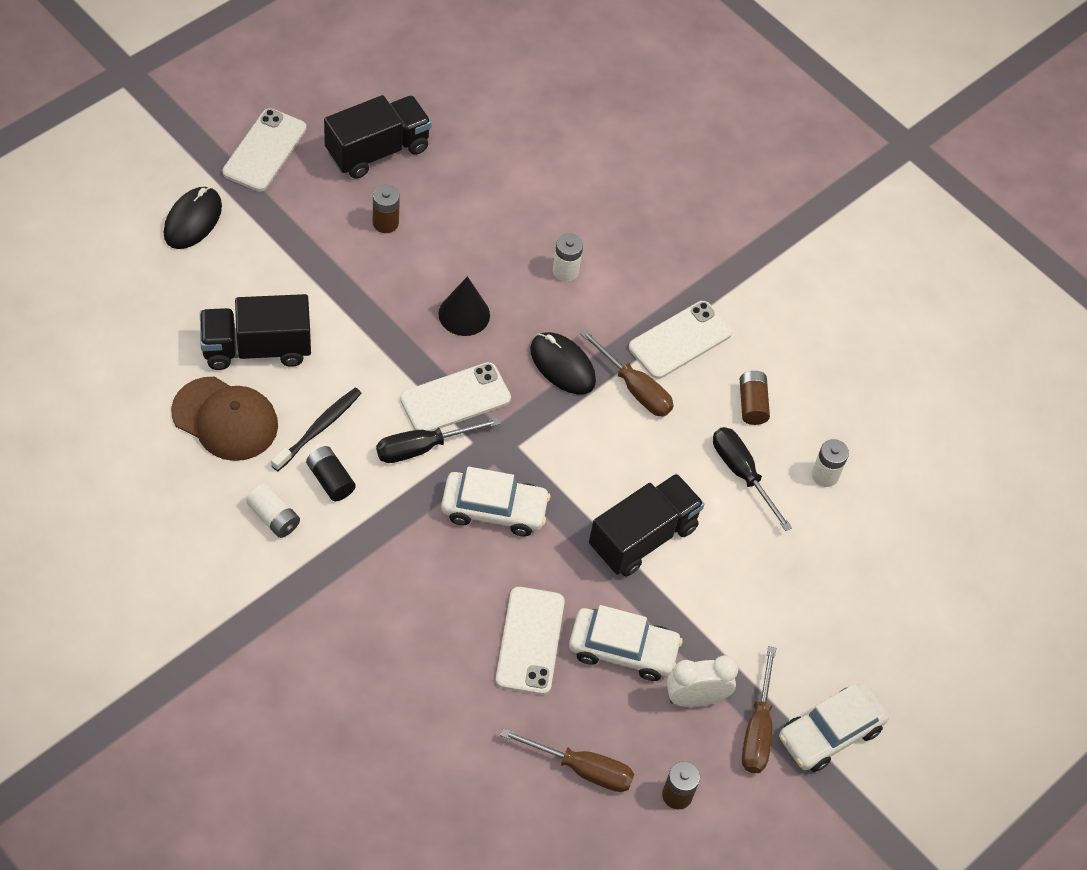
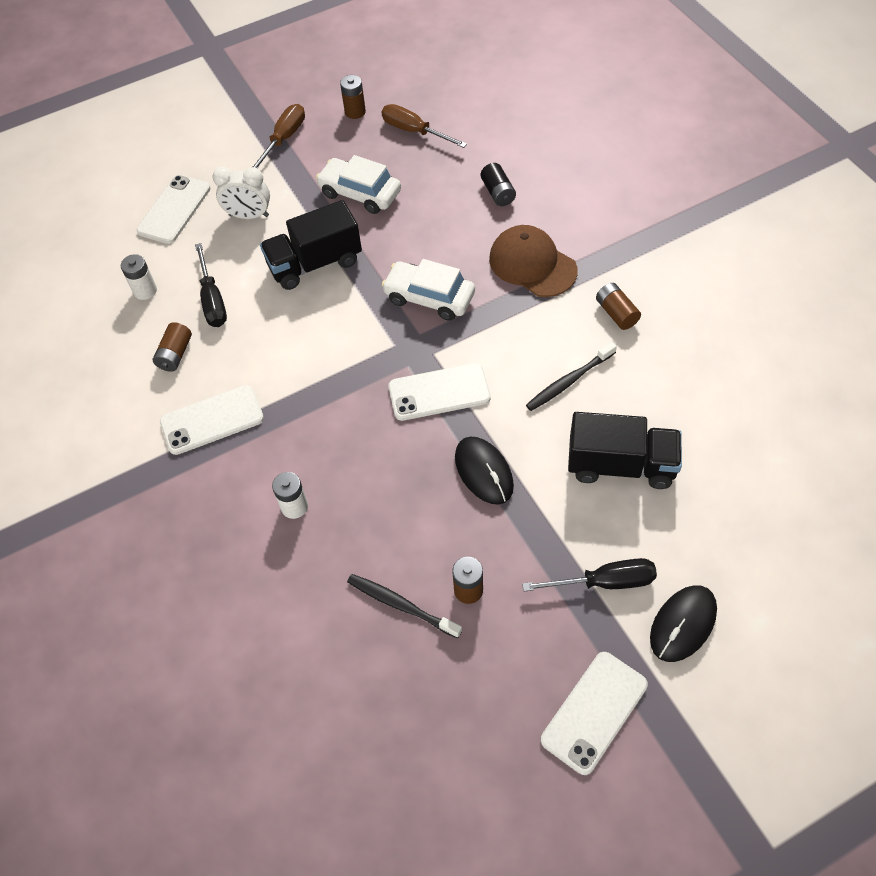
camera: 155 degrees left, 0 degrees up
(225, 419) = (655, 400): brown cap -> brown cap (532, 264)
(274, 517) = (616, 313): white battery -> brown battery
(330, 480) = (564, 337): black battery -> black battery (498, 193)
(377, 150) = (459, 691): black truck -> none
(423, 447) = (478, 353): black screwdriver -> black screwdriver (604, 582)
(442, 204) = (401, 605): none -> black toothbrush
(464, 314) = (410, 473): black cone -> none
(530, 641) = (427, 206): white phone -> white phone (174, 210)
(562, 365) = (331, 410): black mouse -> black mouse (484, 472)
(634, 388) = (273, 381): brown screwdriver -> none
(695, 698) = (319, 160): white clock -> white clock (249, 215)
(830, 733) = (235, 132): white car -> none

